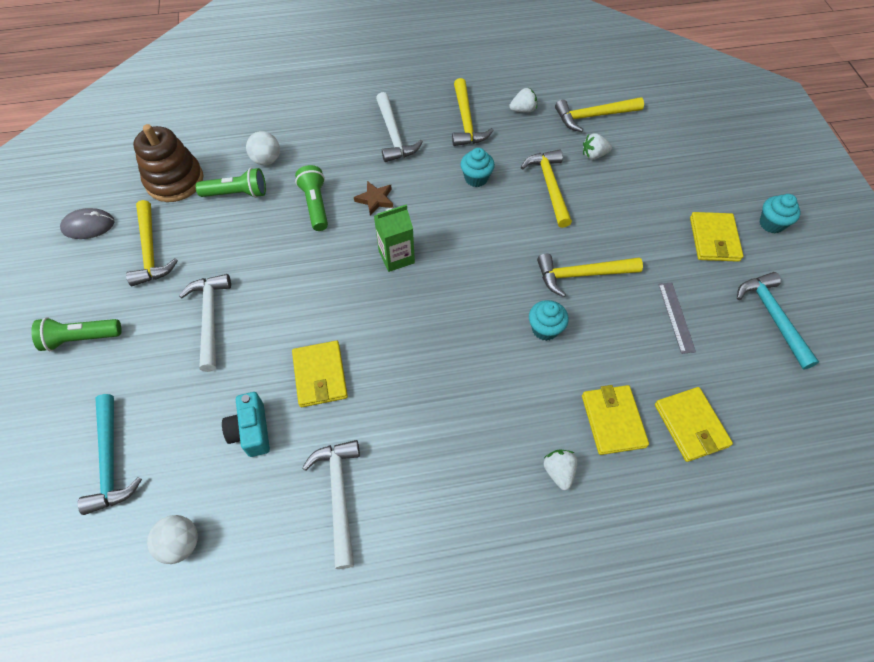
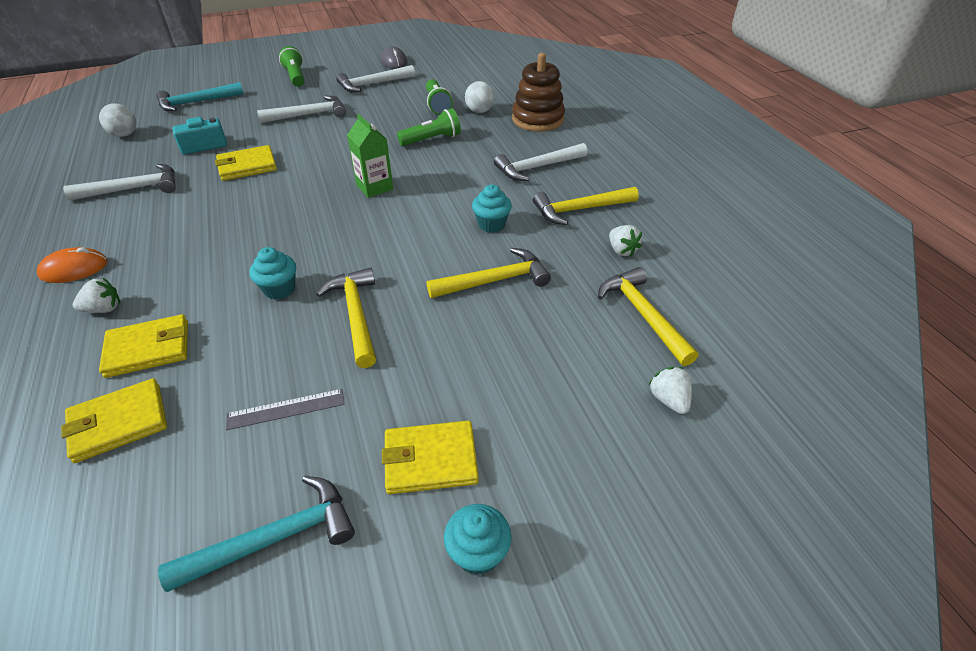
camera: 80 degrees right, 15 degrees down
(150, 251) = (373, 84): yellow hammer -> white hammer
(175, 181) = (445, 81): brown stacking toy -> brown stacking toy (537, 119)
(375, 200) = (445, 168): brown star -> none
(492, 519) = (74, 269): none -> orange mouse
(594, 155) = (565, 318): white strawberry -> white strawberry (668, 399)

